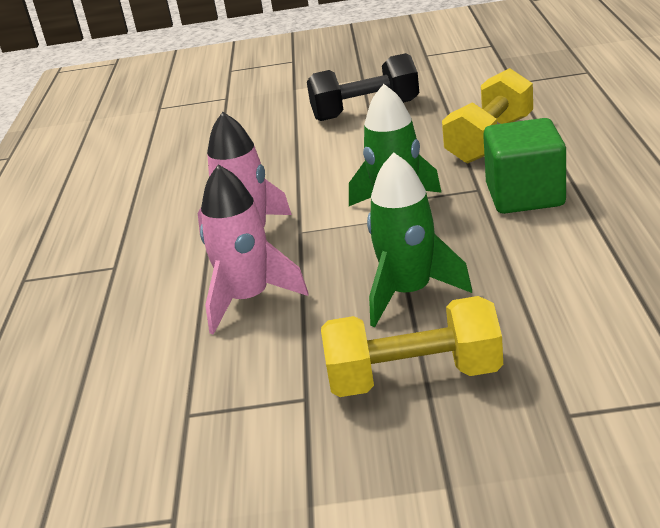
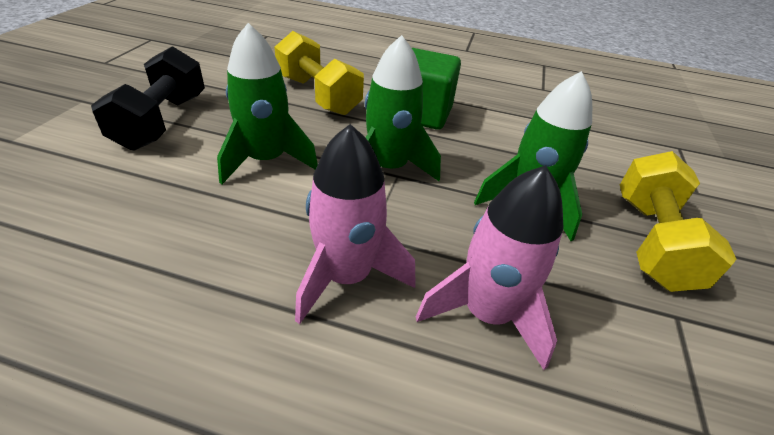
camera: 80 degrees left, 10 degrees up
(355, 163) = (266, 160): none -> green rocket

